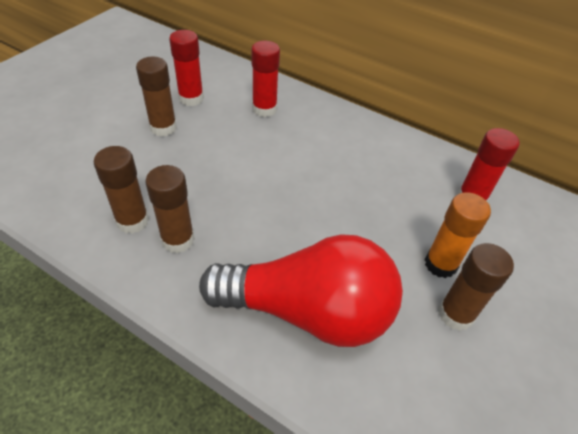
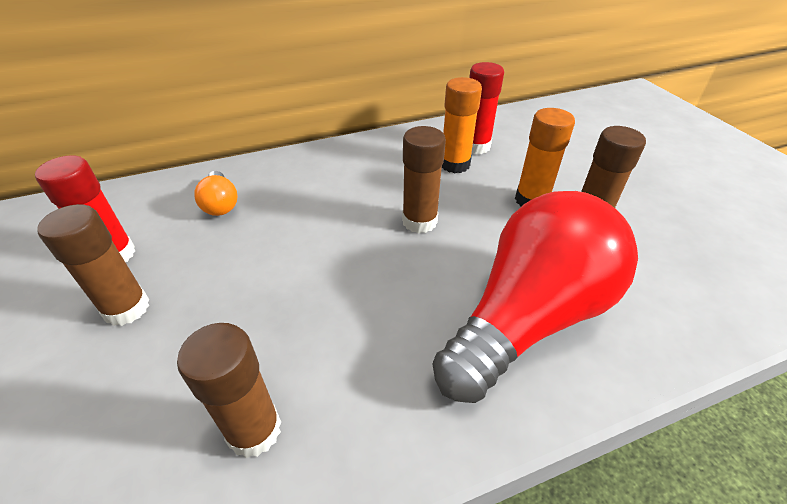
camera: 50 degrees left, 5 degrees down
(178, 240) = (336, 390): brown glue stick -> brown glue stick (419, 221)
(264, 109) = (220, 204): red glue stick -> orange light bulb
(431, 197) = (455, 164): none -> orange glue stick

